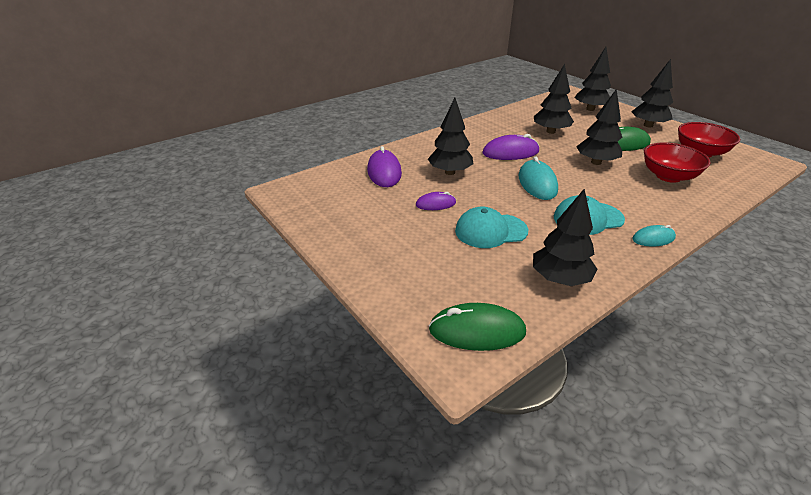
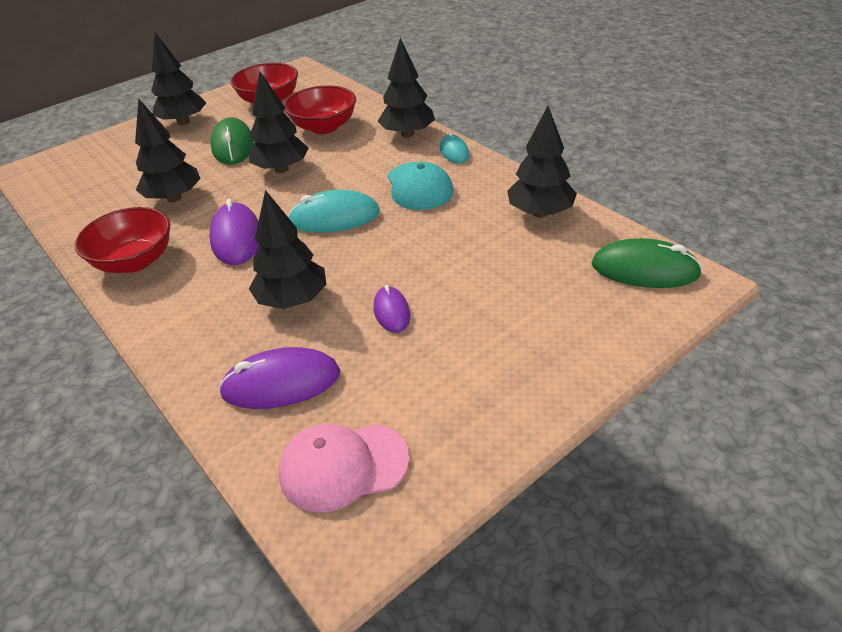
camera: 90 degrees left, 5 degrees up
(324, 189) = (343, 466): none -> pink cap
(477, 331) = (644, 269): green mouse -> green mouse turned 75 degrees counterclockwise
(486, 128) = (135, 261): none -> red bowl
(490, 231) = (456, 259): turquoise cap -> none
(590, 109) = (107, 158): black tree -> black tree (407, 134)

